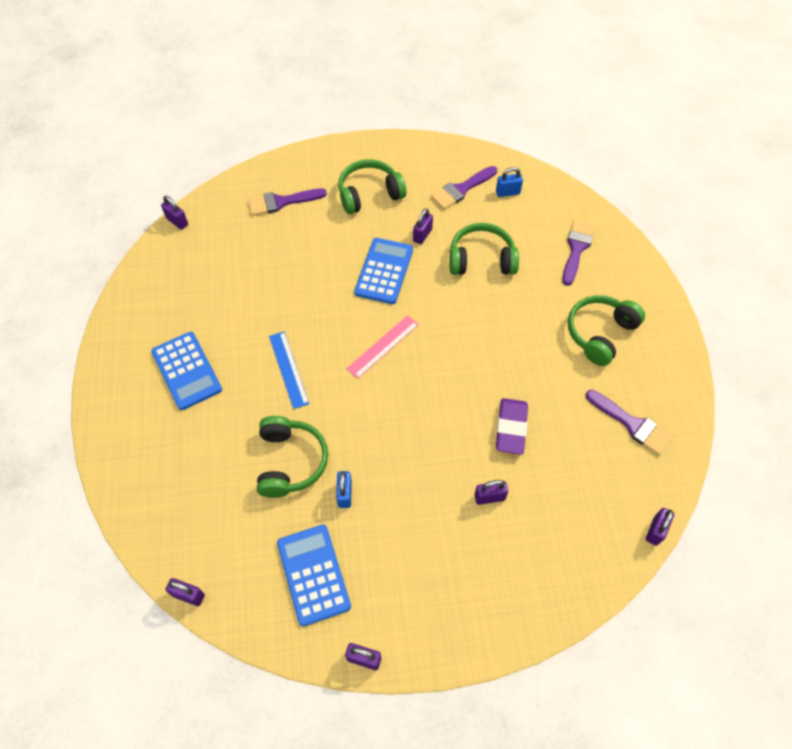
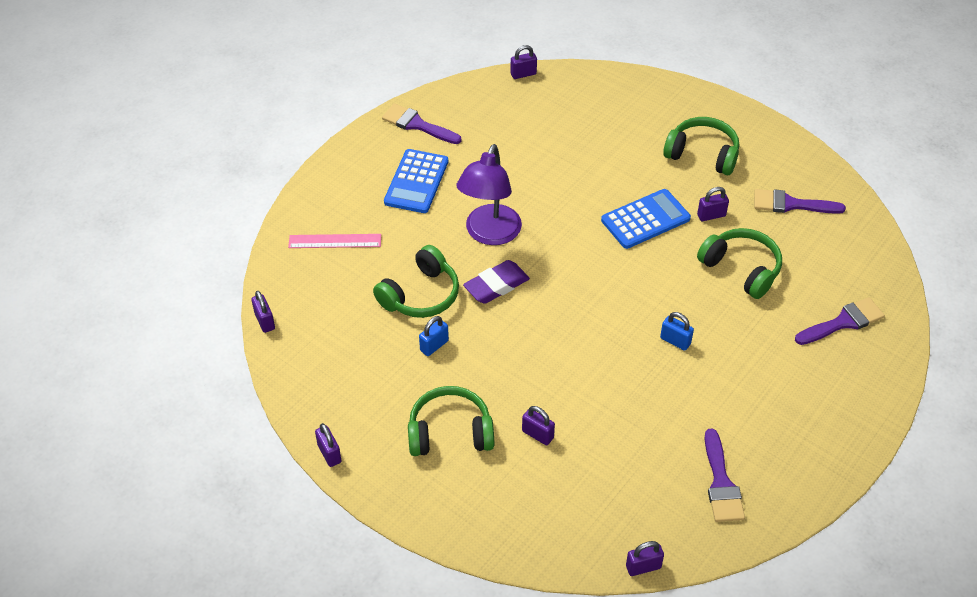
camera: 45 degrees right, 10 degrees down
(177, 221) = (523, 74): purple padlock -> purple padlock turned 75 degrees clockwise
(281, 202) = (621, 112): purple brush -> purple brush (417, 124)
(289, 369) = (489, 234): blue ruler -> purple lamp
(313, 574) = (355, 376): blue calculator -> none
(383, 346) = (579, 272): pink ruler -> pink ruler (335, 241)
(507, 192) = (832, 235): blue padlock -> blue padlock (675, 341)
(511, 428) = (613, 404): purple eraser -> purple eraser (496, 285)
(600, 333) = (779, 399): green headphones -> green headphones (450, 432)

